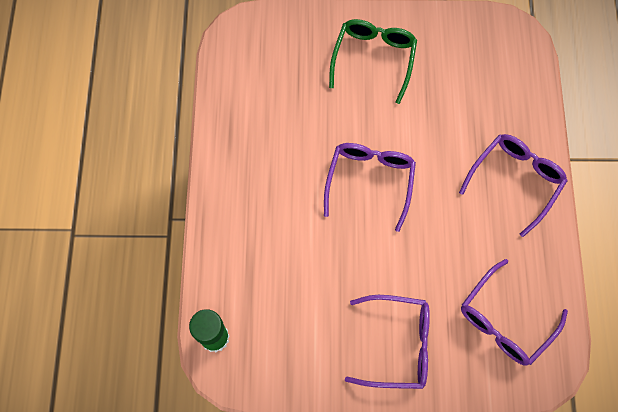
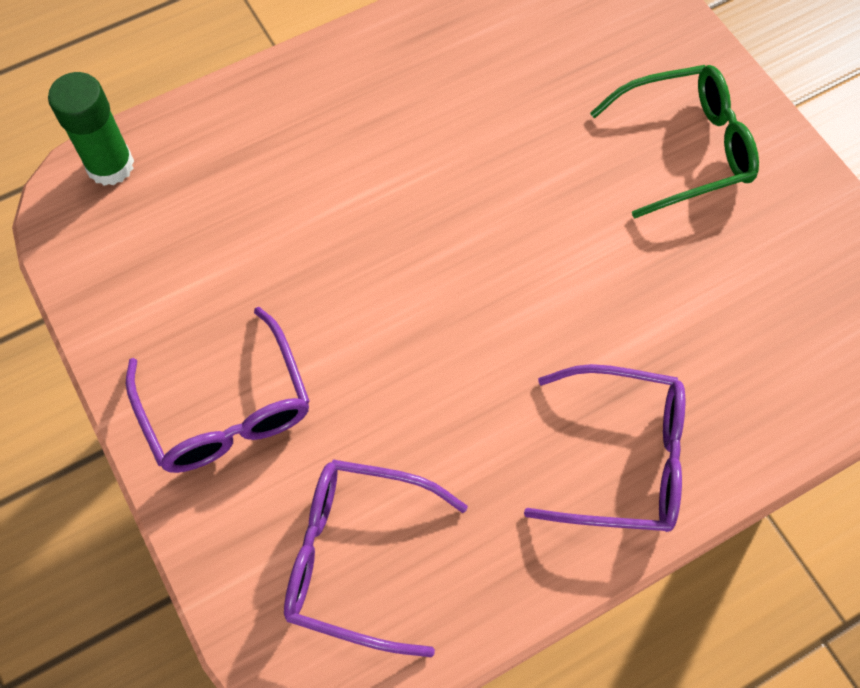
camera: 60 degrees right, 5 degrees down
(370, 181) = (474, 242): purple glasses -> none

